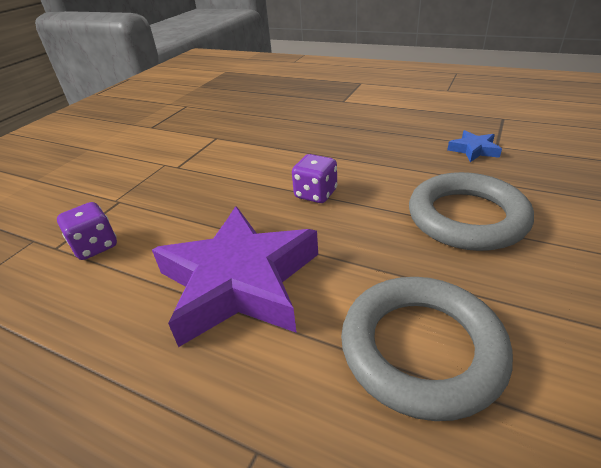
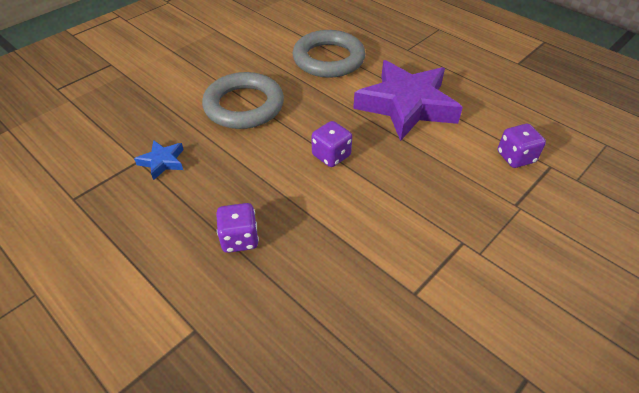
camera: 165 degrees left, 10 degrees up
(352, 130) = (239, 239): none -> purple dice

